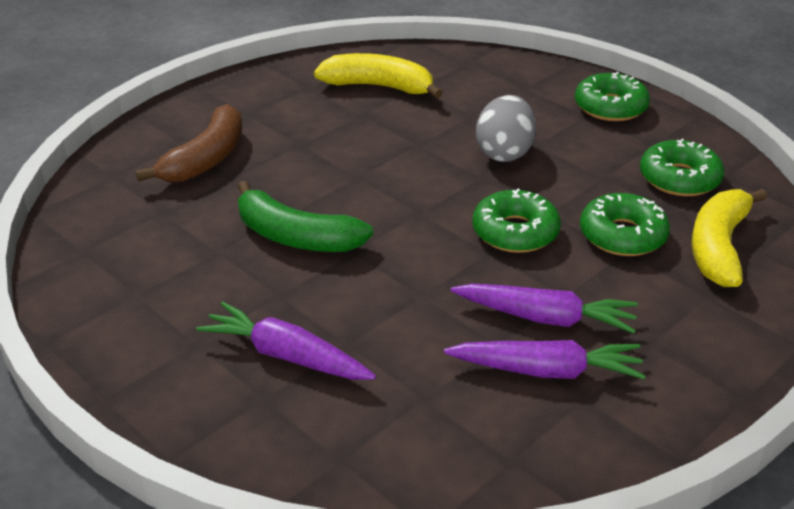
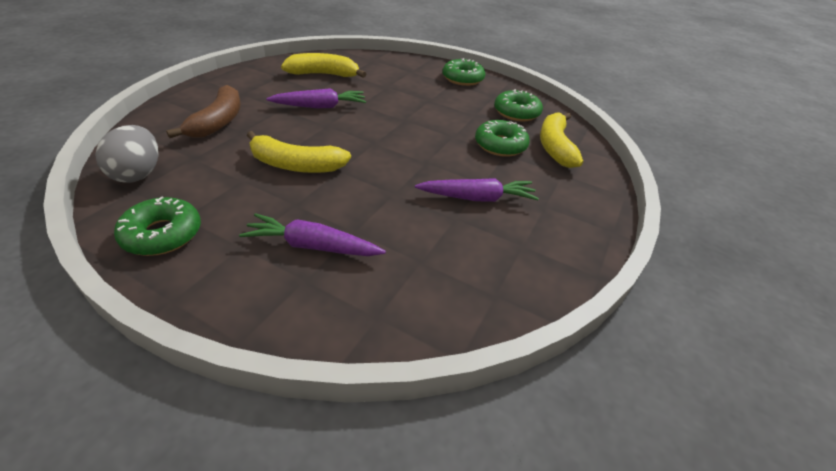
camera: 20 degrees left, 5 degrees up
(295, 237) = (296, 165): green banana -> yellow banana
(504, 153) = (413, 105): grey egg -> grey egg (138, 174)
(515, 232) = (437, 149): green donut -> green donut (162, 234)
(547, 371) = (492, 231): purple carrot -> purple carrot (320, 106)

